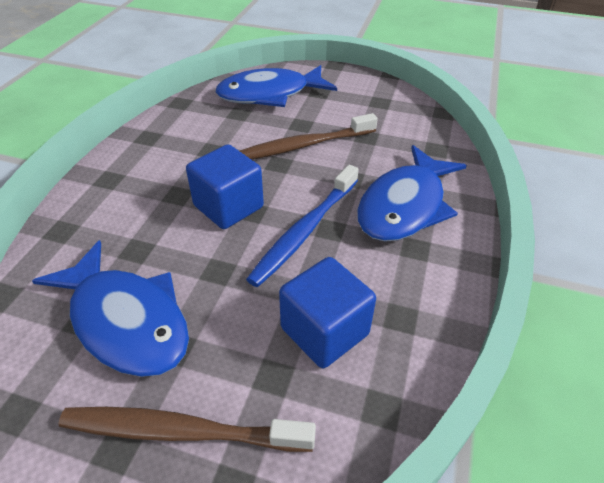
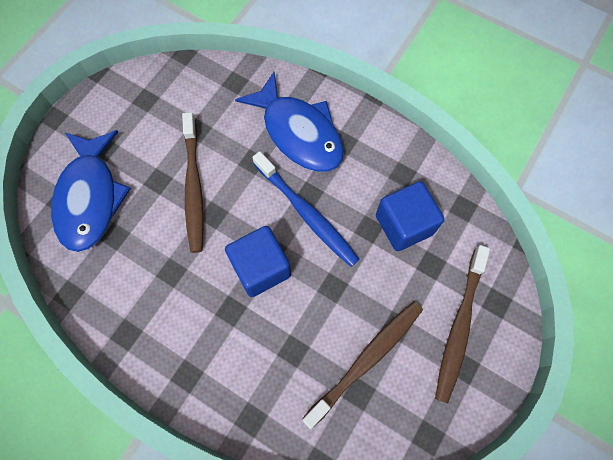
camera: 75 degrees left, 25 degrees up
(126, 320) = (366, 360): blue fish -> brown toothbrush

